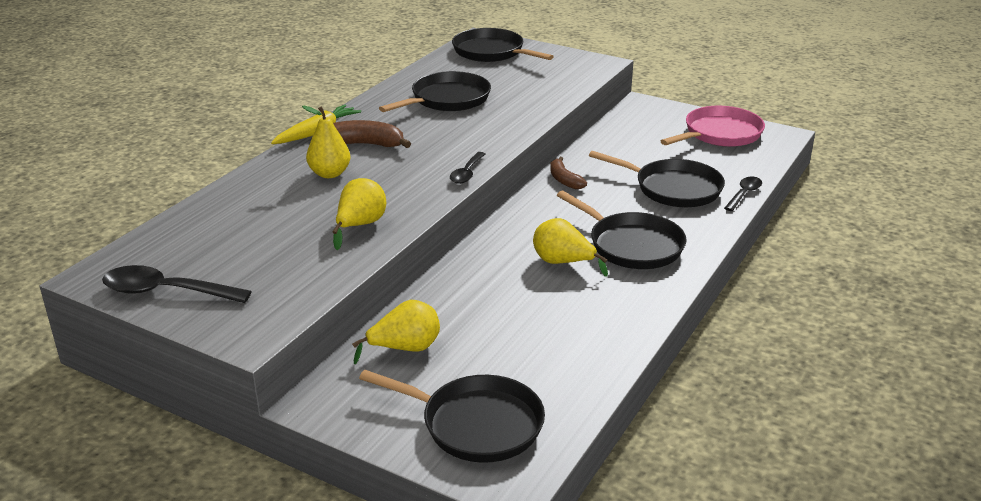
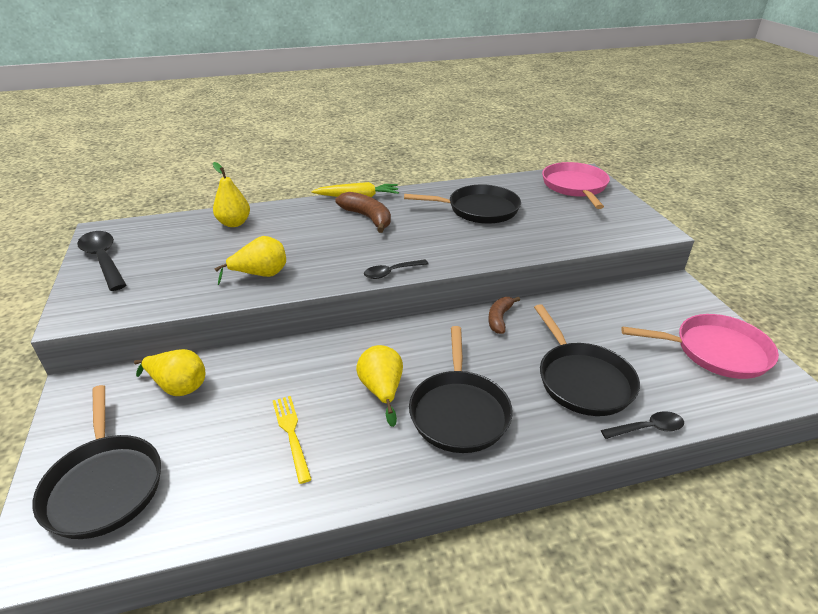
camera: 45 degrees right, 5 degrees up
(329, 174) = (313, 228): yellow pear -> yellow pear (234, 223)
(491, 52) = (575, 186): black pan -> pink pan
(548, 319) = (291, 433): none -> yellow fork

